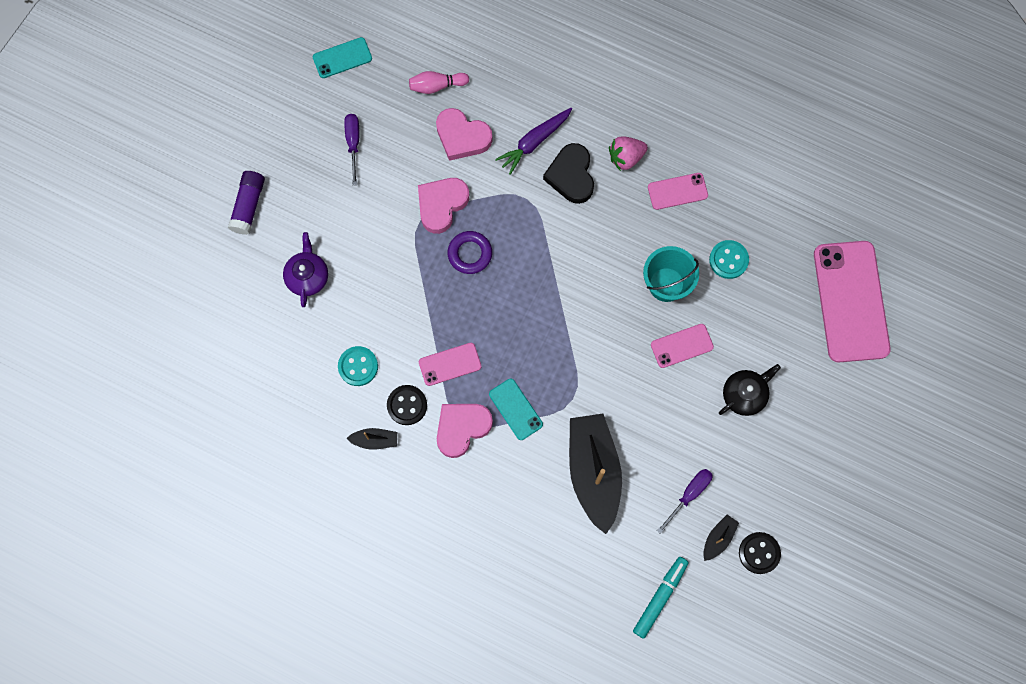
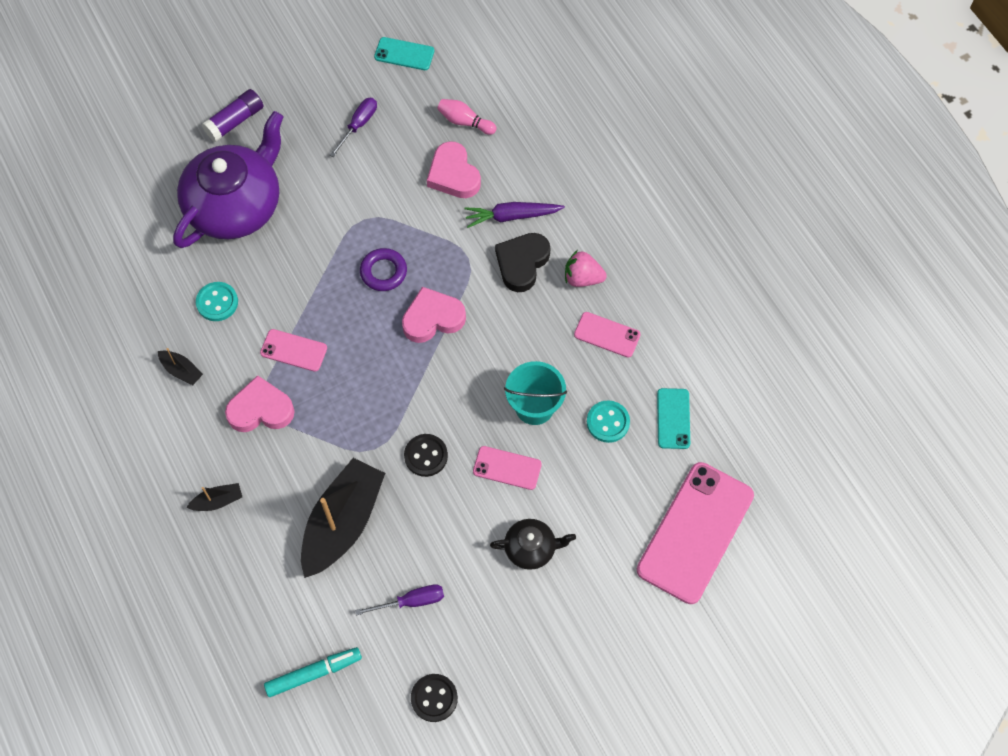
camera: 35 degrees right, 10 degrees down
(307, 276) = (236, 205): purple teapot -> purple teapot, size x2.16
(407, 405) = (231, 360): black button -> black button (426, 456)
(441, 205) = (392, 218): pink heart -> pink heart (432, 318)
(515, 409) = (319, 424): turquoise phone -> turquoise phone (673, 418)
(718, 538) = (407, 658): black boat -> black boat (218, 501)

